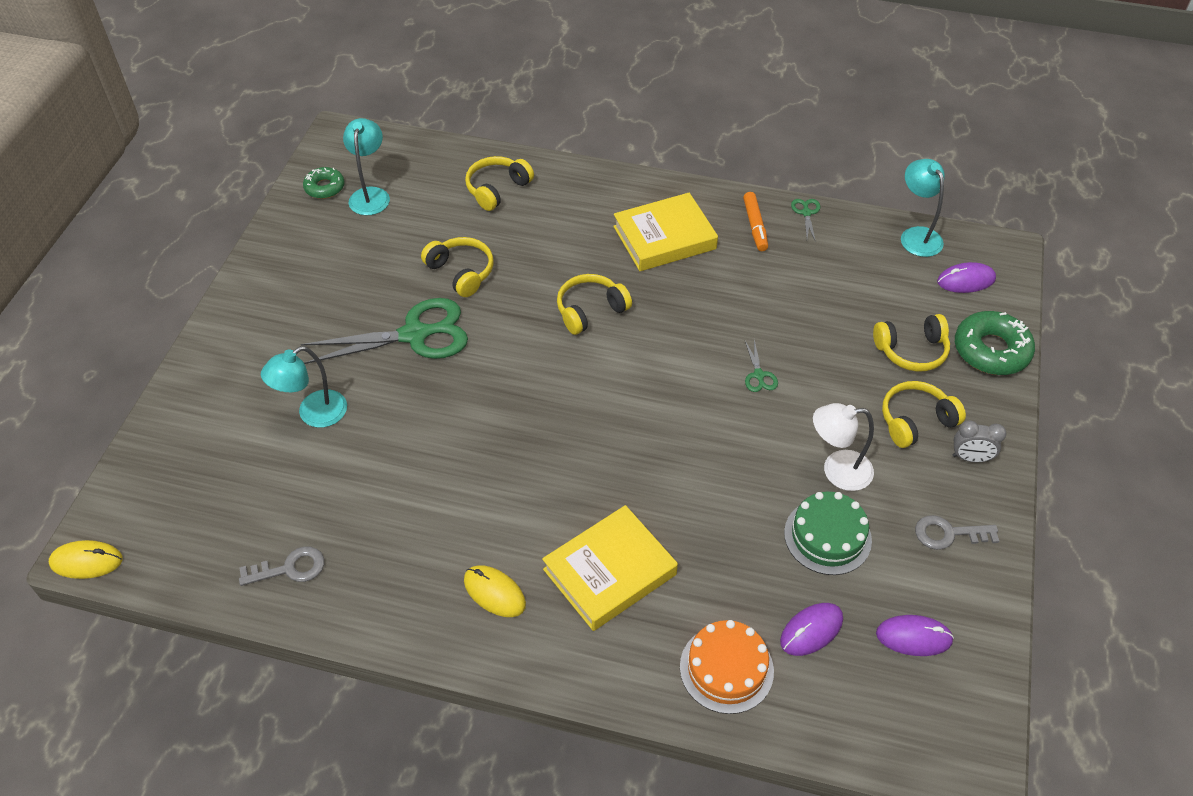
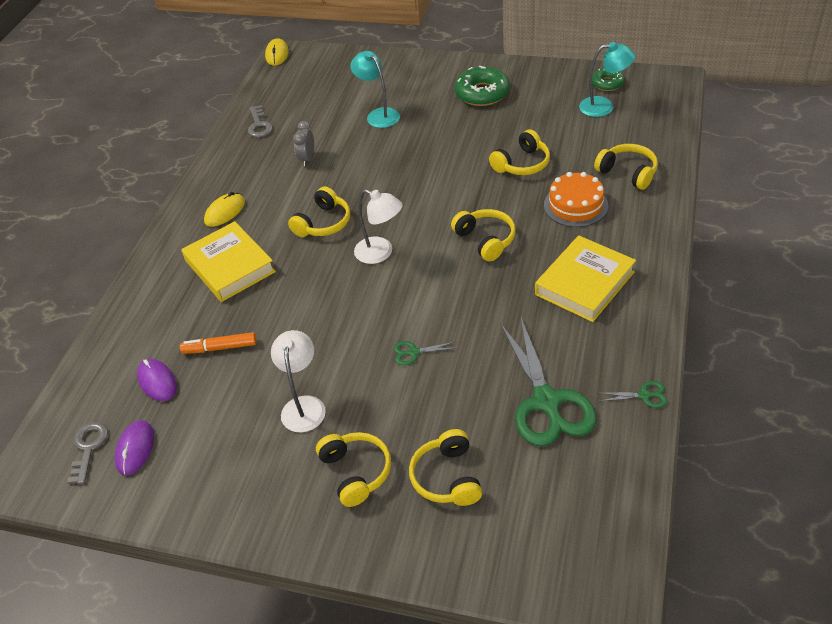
camera: 95 degrees right, 5 degrees down
(415, 335) = (453, 149): green scissors -> green scissors (546, 402)
(537, 469) = (323, 223): none -> yellow headphones
(601, 407) = (381, 253): none -> white lamp
(664, 238) = (584, 283): yellow book -> yellow book turned 60 degrees clockwise
(726, 668) = (139, 331): orange cake -> orange cake (575, 205)
(755, 226) = (614, 351): orange marker -> orange marker (220, 348)
(827, 536) = (238, 395): green cake -> none
(916, 235) = (627, 500): turquoise lamp -> none
(948, 534) = (227, 485): grey key -> grey key (88, 447)
(966, 280) = (558, 544): purple mouse -> none
(970, 458) = (308, 515): grey clock -> grey clock (307, 159)
(991, 350) = (450, 555): green donut -> green donut (482, 93)

